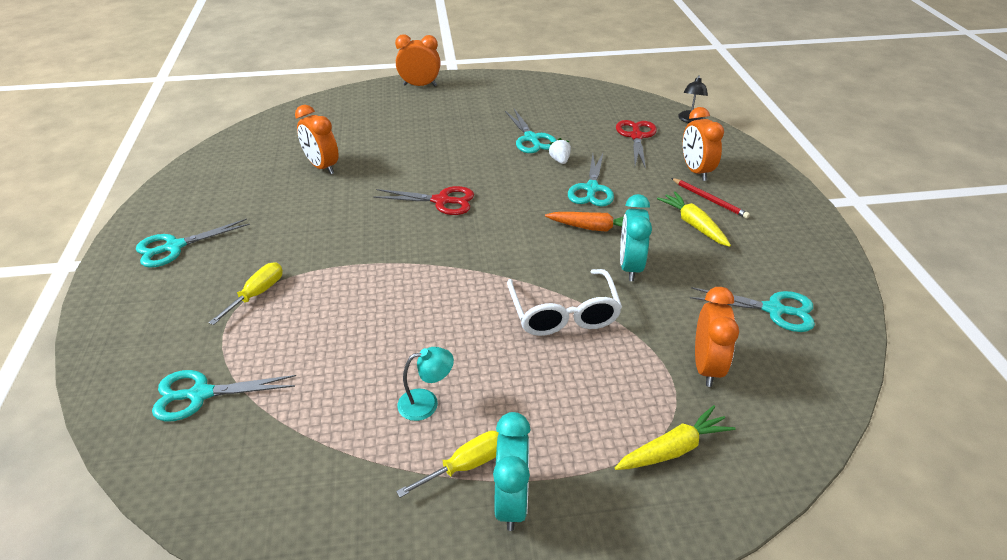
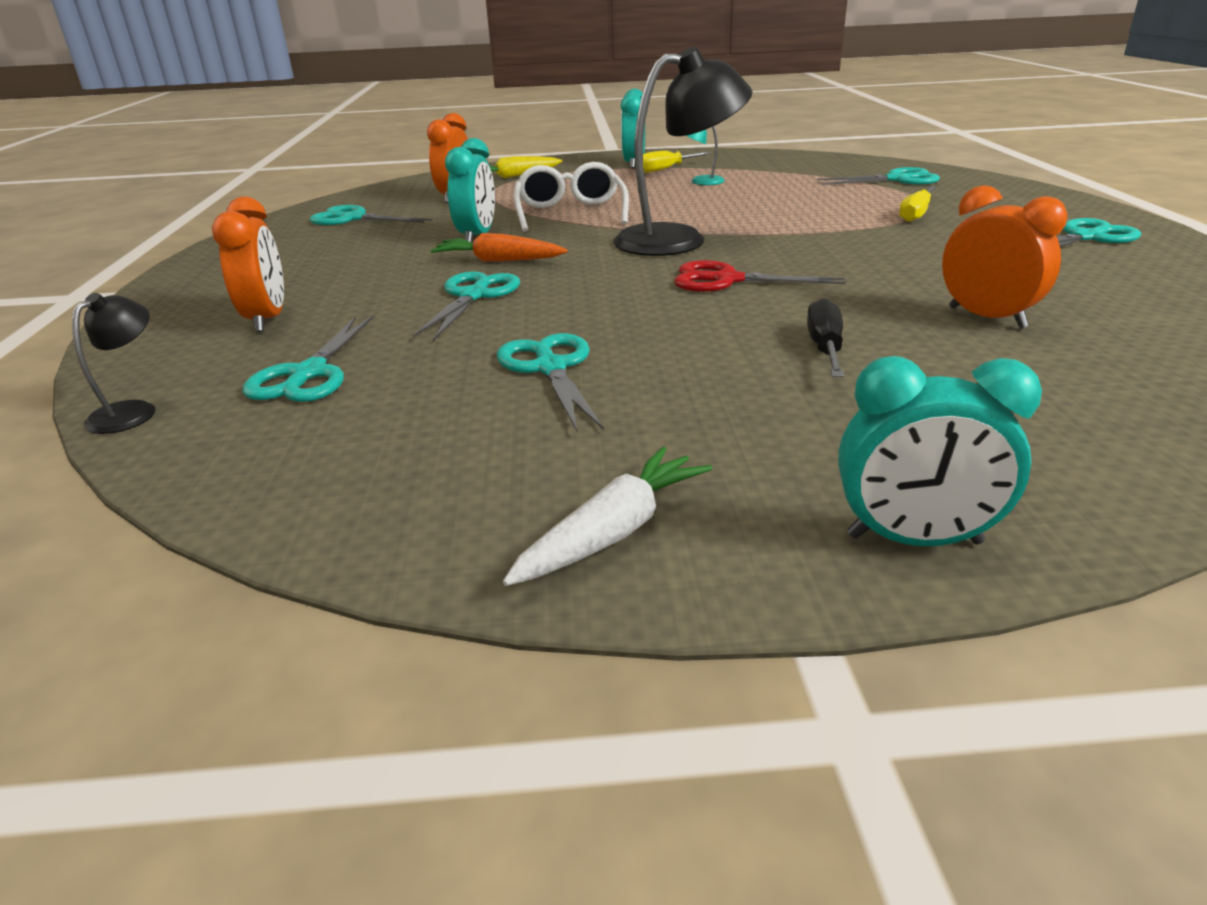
camera: 175 degrees left, 10 degrees down
(410, 149) = (825, 347): none -> black screwdriver
(420, 85) = (914, 539): orange clock -> turquoise clock
(466, 255) = (678, 239): none -> black lamp
(498, 86) = (613, 532): none -> white carrot
(560, 160) = (506, 331): white strawberry -> none
(636, 136) = (309, 374): red scissors -> turquoise scissors
(693, 225) = (357, 265): yellow carrot -> none
(709, 199) = (298, 287): red pencil -> none

